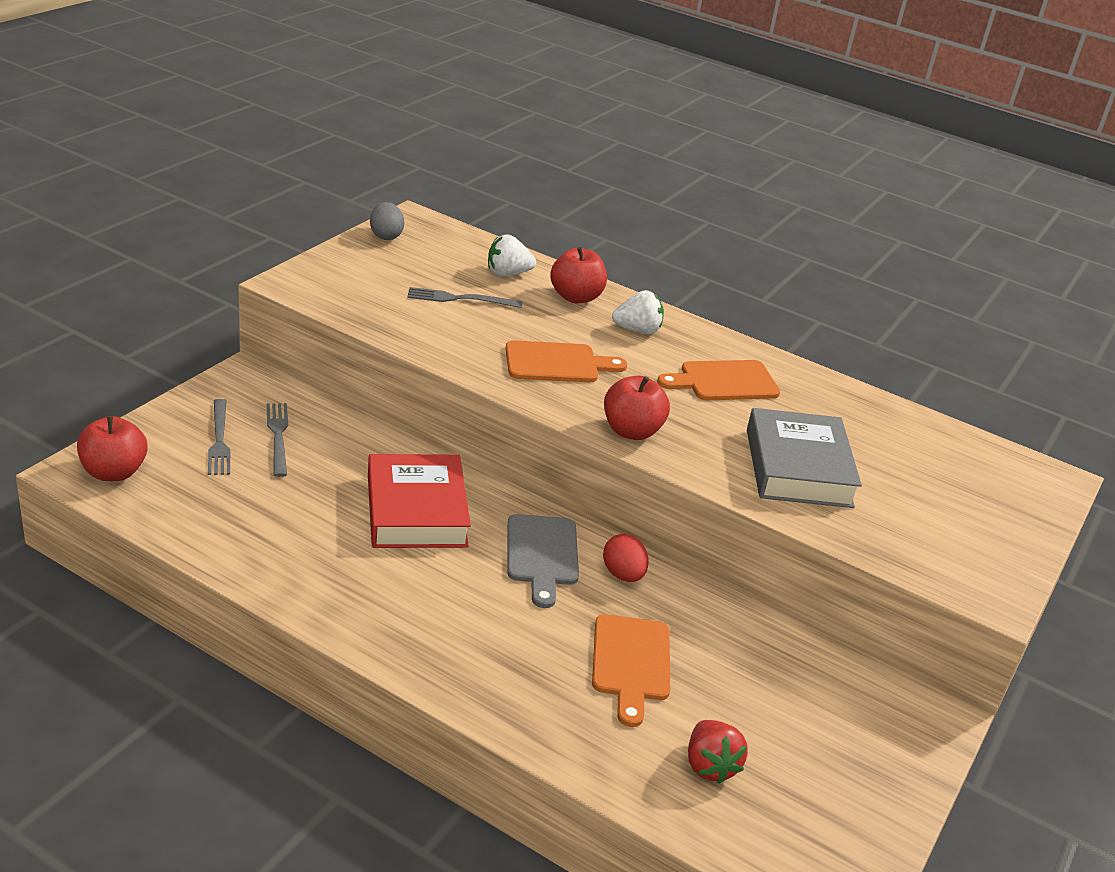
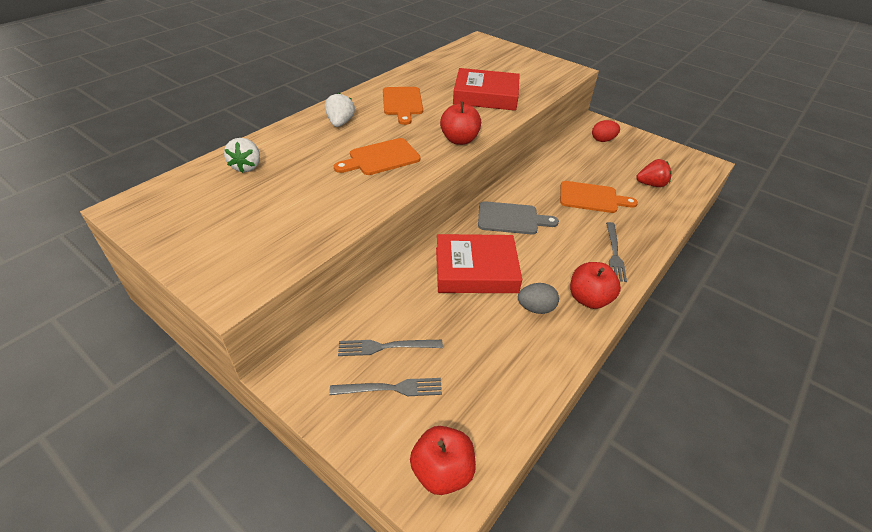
camera: 80 degrees left, 10 degrees up
(386, 236) = (153, 227): grey egg -> grey egg (535, 308)
(460, 299) = (283, 193): grey fork -> grey fork (614, 253)
(557, 363) = (381, 158): orange cutting board -> orange cutting board turned 120 degrees counterclockwise
(576, 297) = (291, 141): red apple -> red apple (589, 299)
(623, 575) = (523, 191): red egg -> red egg (602, 140)
(798, 468) = (486, 96): grey book -> red book

